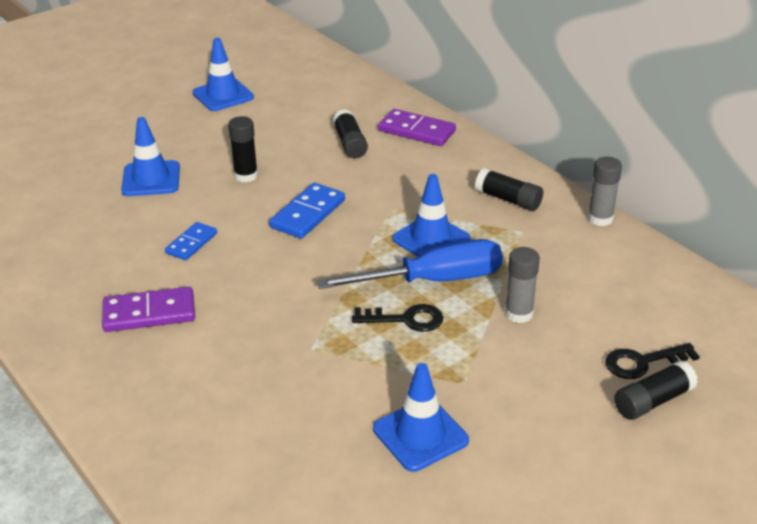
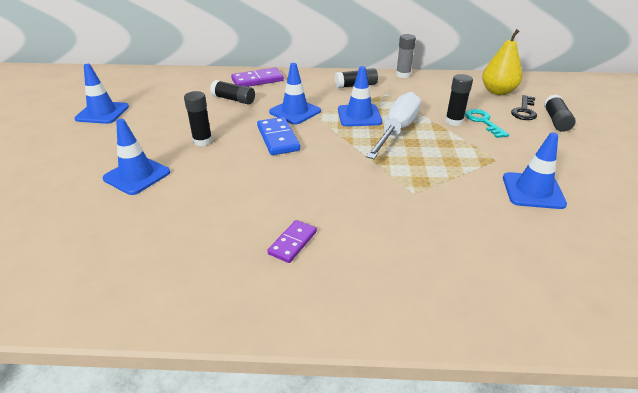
camera: 50 degrees left, 0 degrees up
(149, 313) = (292, 243): purple domino -> purple domino, size x0.64
(191, 243) = (239, 190): blue domino -> none
(378, 194) = (295, 112): none -> blue traffic cone
(406, 319) = (422, 152): black key -> none
(433, 280) = (397, 130): blue screwdriver -> white screwdriver
(519, 313) = (454, 121): grey glue stick -> black glue stick
(553, 337) = (483, 121): none -> turquoise key
(674, 318) = (497, 92): none -> yellow pear

